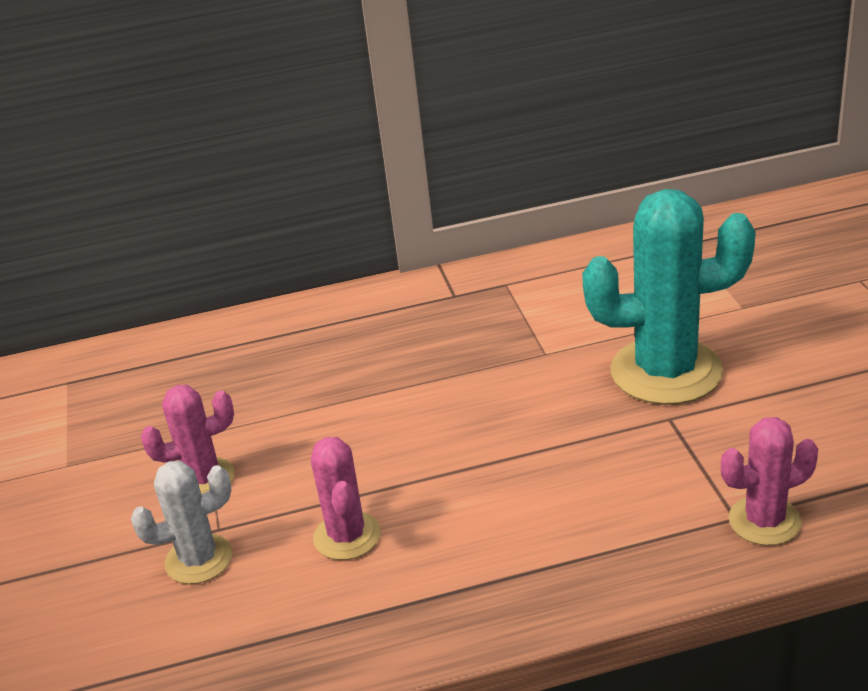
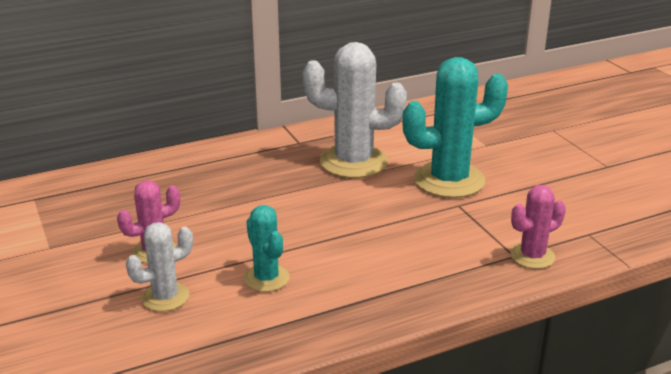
camera: 15 degrees left, 5 degrees down
(347, 536) = (266, 278): pink cactus -> turquoise cactus
(526, 333) = (353, 162): none -> white cactus

